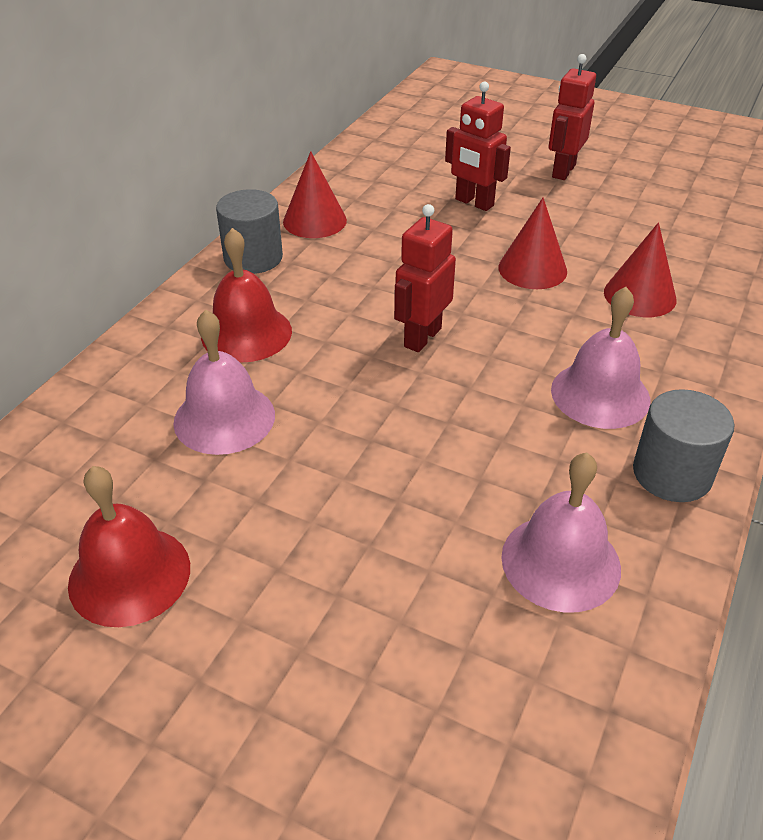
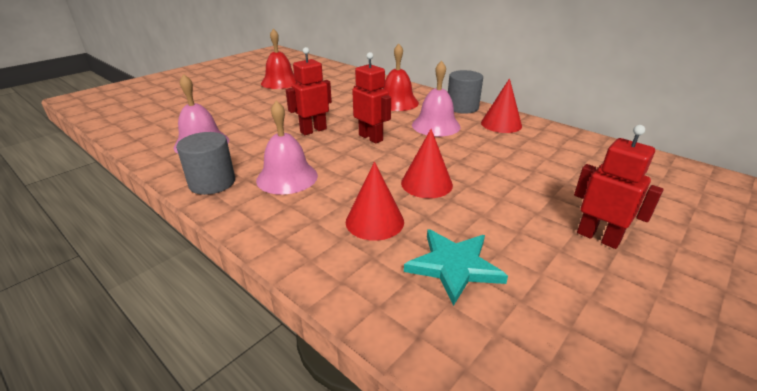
camera: 105 degrees right, 10 degrees down
(224, 418) = (342, 96): pink bell -> pink bell (436, 125)
(474, 203) = (527, 178): red robot -> red robot (313, 130)
(668, 240) = (454, 266): none -> turquoise star

